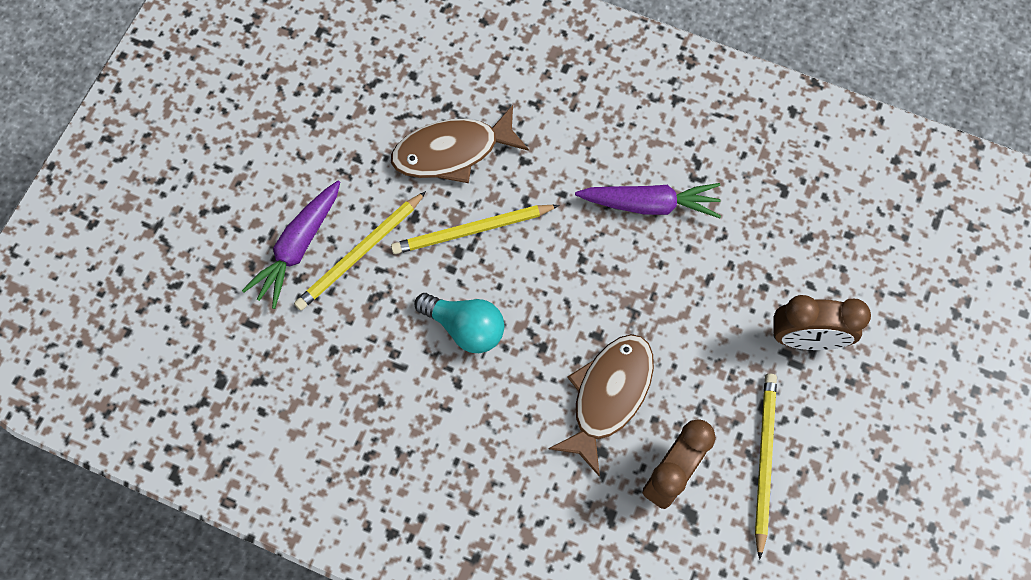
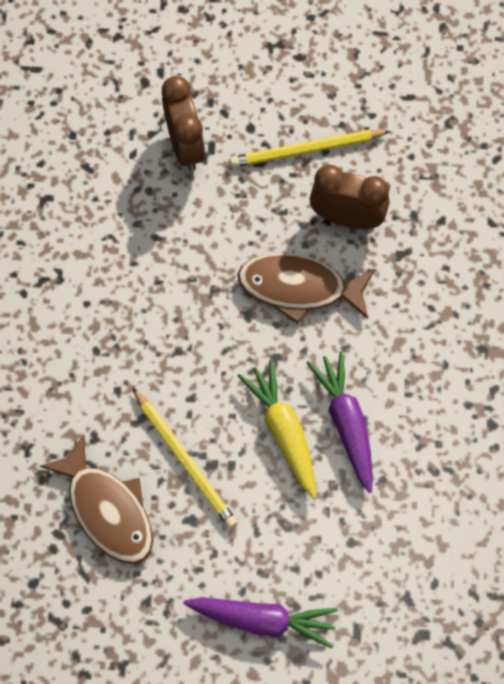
camera: 110 degrees left, 0 degrees up
(360, 253) = (247, 556): yellow pencil -> none
(465, 327) = (283, 431): turquoise light bulb -> yellow carrot
(650, 204) = (101, 309): purple carrot -> purple carrot (346, 423)

